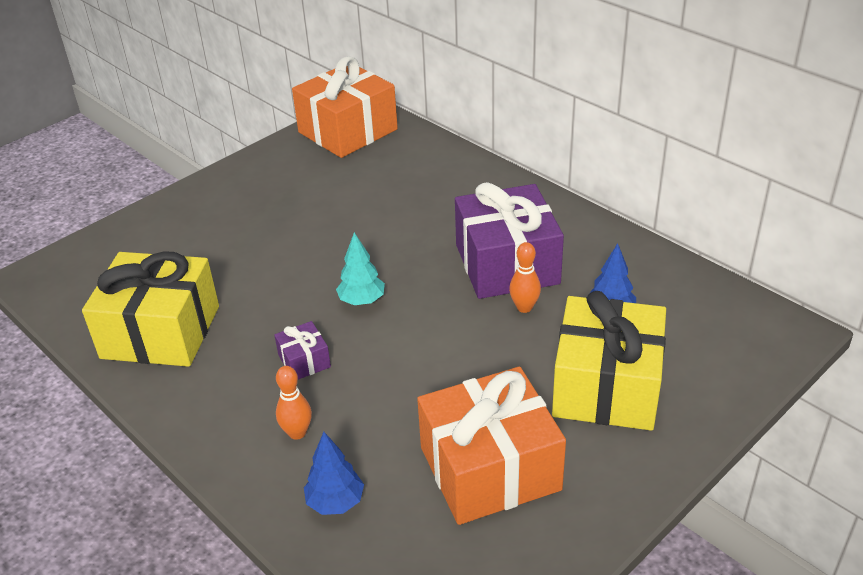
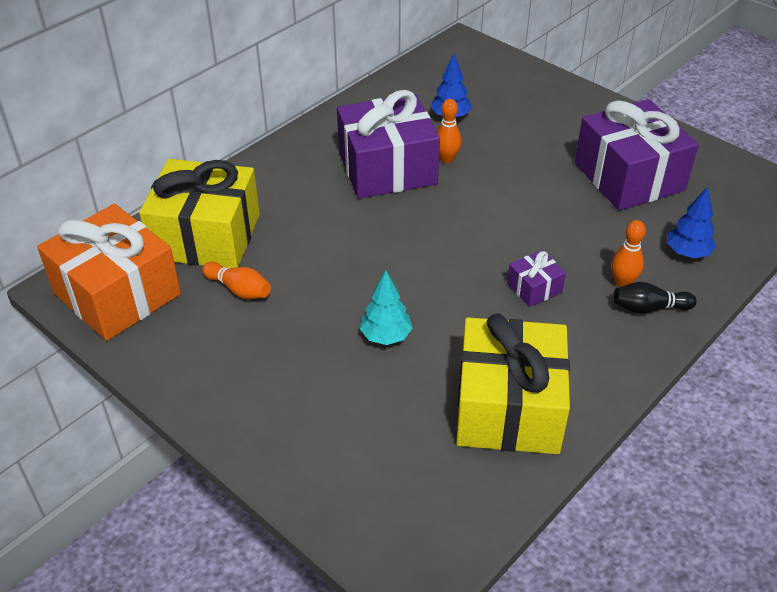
camera: 95 degrees left, 5 degrees up
(253, 449) = (648, 308): none -> black bowling pin
(340, 185) = (239, 289): none -> orange bowling pin
(362, 301) = (445, 256): turquoise tree -> turquoise tree (386, 336)
(489, 468) = (629, 177): orange gift -> purple gift
(606, 386) = (533, 122): yellow gift -> yellow gift (206, 236)

